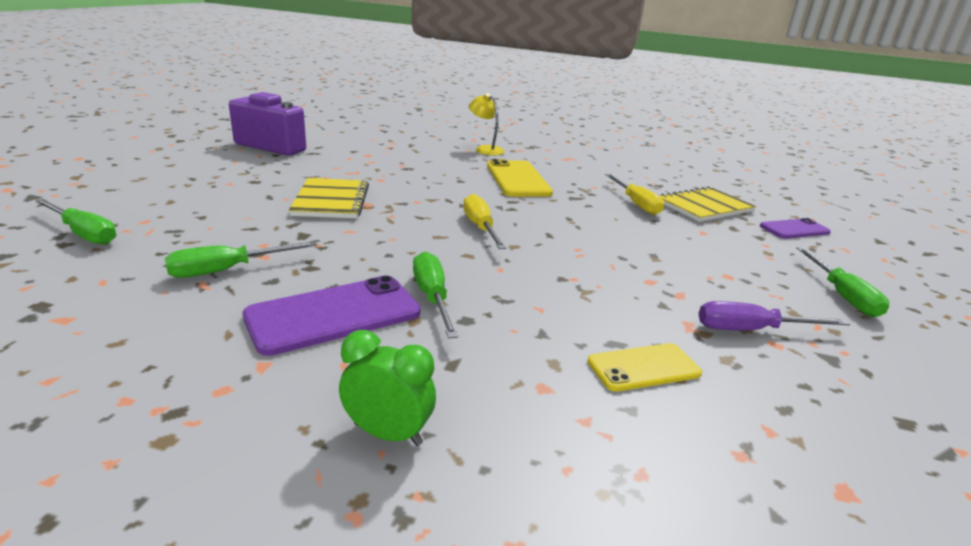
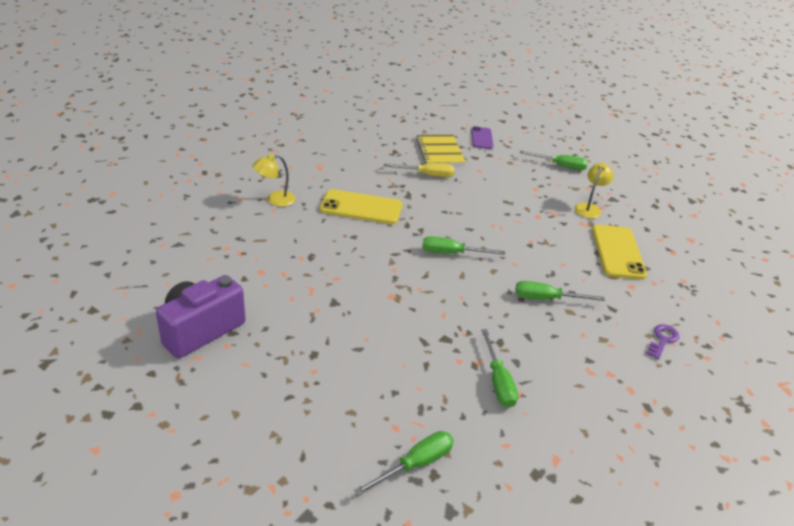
camera: 70 degrees left, 10 degrees up
(331, 201) = (379, 314): yellow notebook -> none
(334, 315) = (562, 340): purple phone -> none
(388, 434) = (662, 340): green clock -> purple key
(480, 227) = (451, 253): yellow screwdriver -> green screwdriver
(643, 367) = (617, 252): yellow phone -> yellow phone, size x1.63
(751, 330) = (589, 208): purple screwdriver -> yellow lamp

